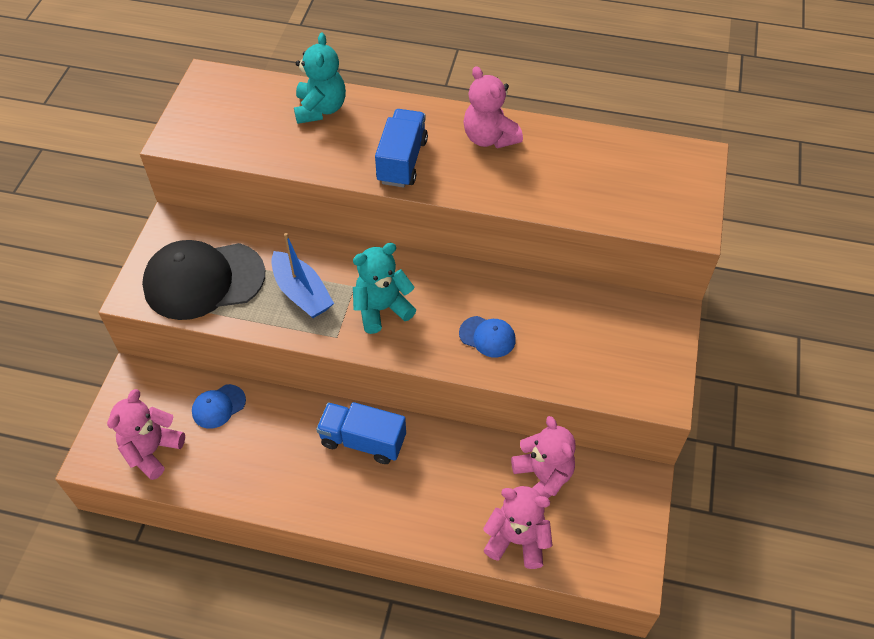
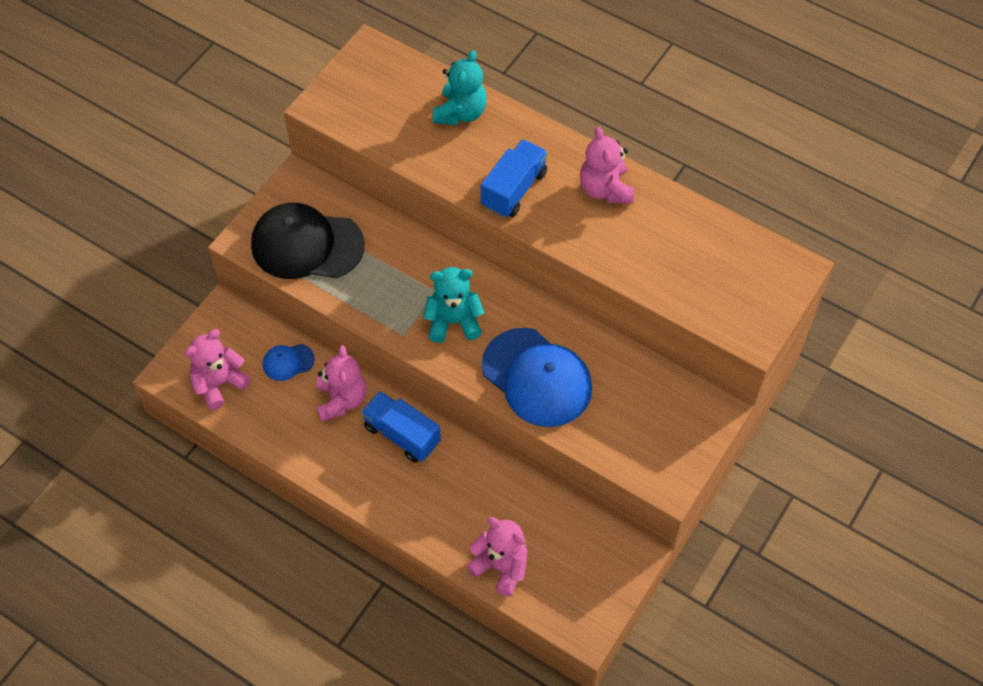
camera: 20 degrees right, 5 degrees up
(302, 293) = (388, 284): blue boat -> none
(487, 336) = (537, 377): blue cap -> blue cap, size x2.17
(543, 477) = (547, 520): pink teddy bear -> pink teddy bear (341, 400)

